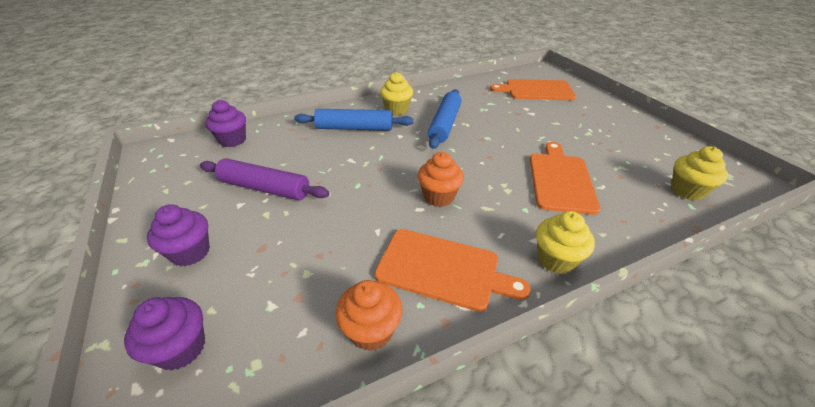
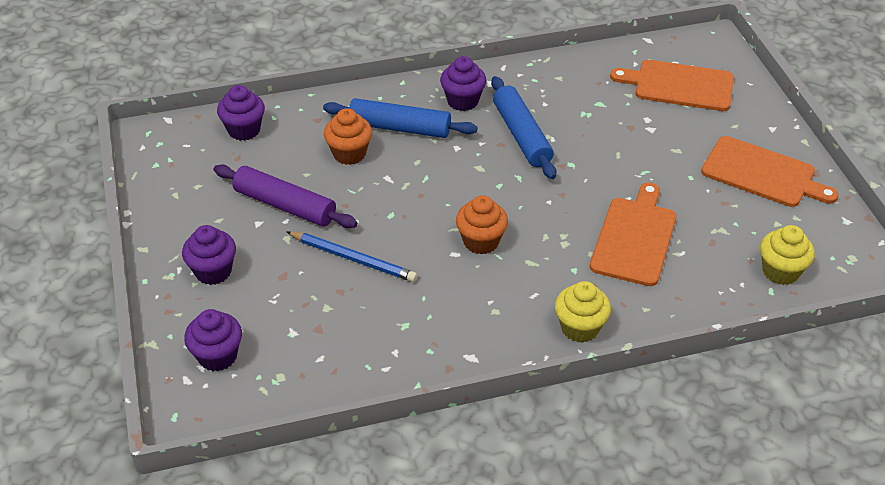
camera: 10 degrees right, 5 degrees up
(329, 223) = (353, 258): none -> blue pencil
(371, 330) = (380, 365): orange cupcake -> orange cupcake (349, 154)
(397, 109) = (463, 101): yellow cupcake -> purple cupcake
(443, 269) = (461, 321): orange cutting board -> orange cutting board (762, 173)
(445, 124) = (521, 135): blue rolling pin -> blue rolling pin turned 45 degrees counterclockwise

